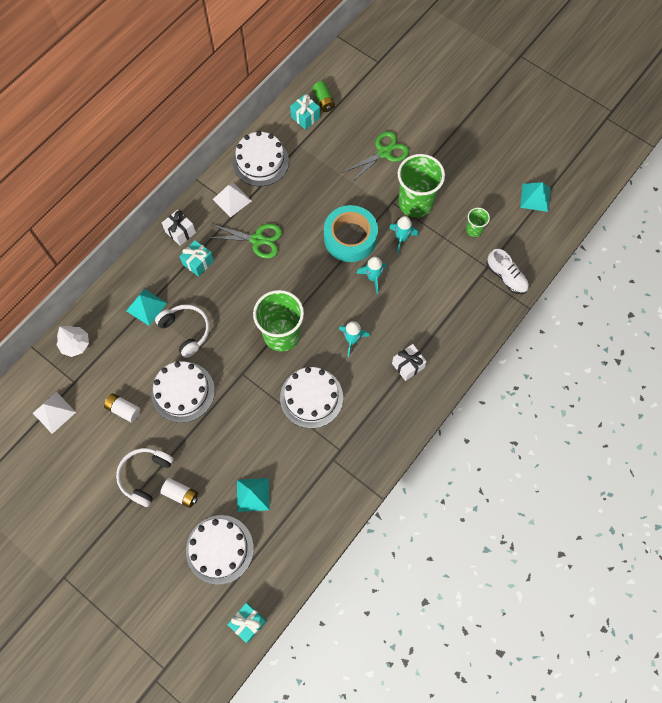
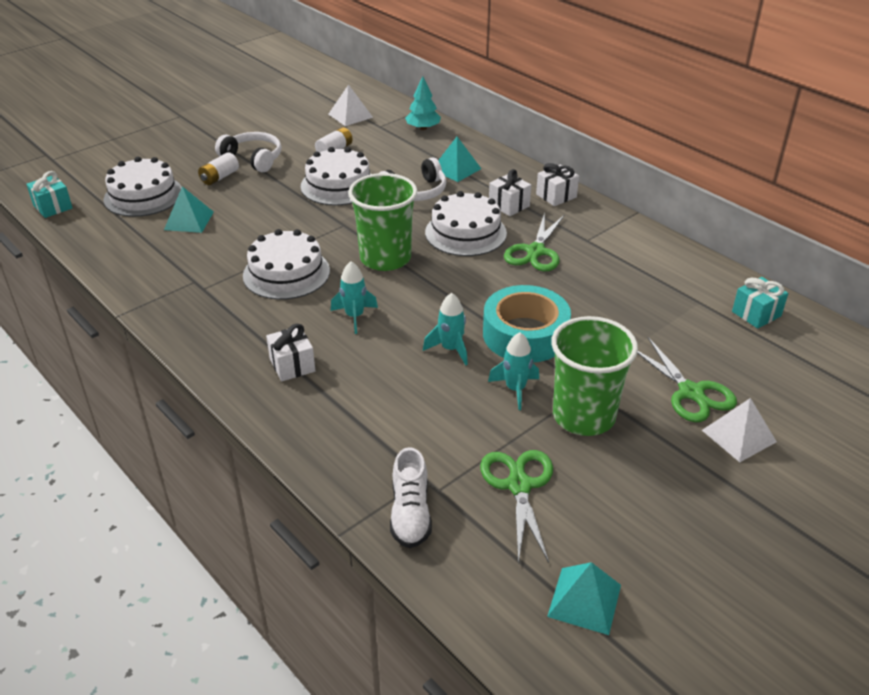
camera: 100 degrees right, 30 degrees down
(75, 344) = (423, 128): white tree -> turquoise tree
(198, 262) = (509, 205): turquoise gift -> white gift
(232, 200) = (602, 236): white pyramid -> white pyramid (738, 436)
(260, 162) = (668, 265): white cake -> white cake (465, 233)
(323, 101) = (792, 336): green battery -> none
(474, 230) = (519, 485): green cup -> green scissors
(506, 277) = (410, 513): white shoe -> white shoe turned 60 degrees counterclockwise

